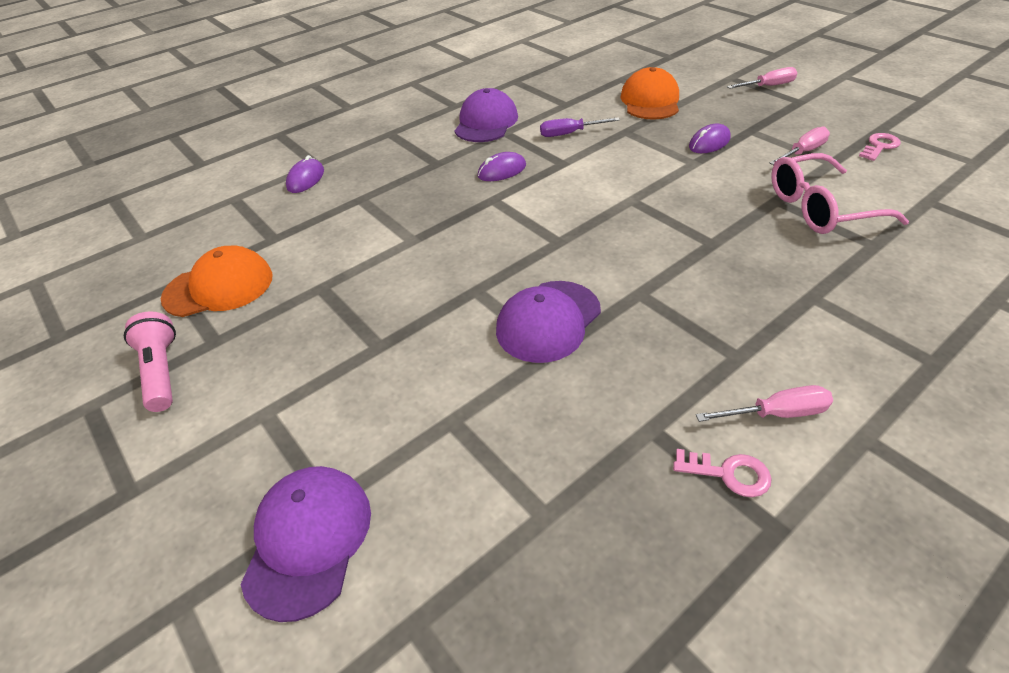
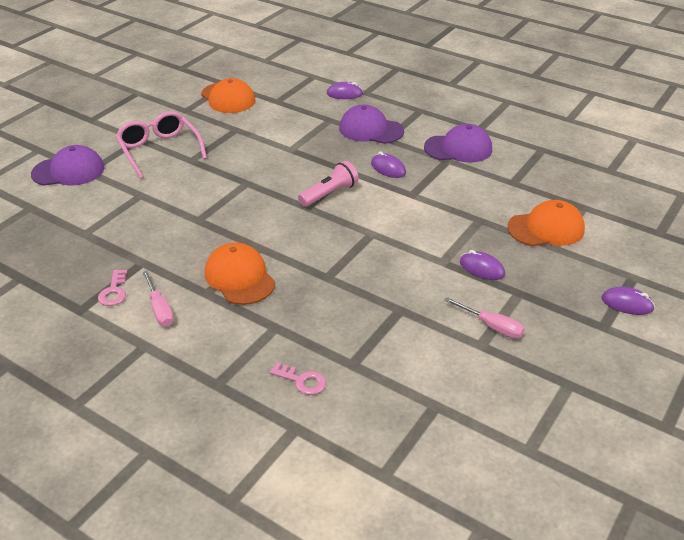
camera: 70 degrees right, 5 degrees down
(162, 371) = (162, 103): pink flashlight -> pink flashlight (329, 194)
(548, 321) = (224, 214): purple cap -> purple cap (371, 130)
(569, 133) = (460, 191): purple screwdriver -> none
(706, 319) = (239, 277): none -> orange cap
(768, 86) = (627, 303): pink screwdriver -> purple mouse
(820, 208) = (397, 334): pink glasses -> pink glasses (159, 150)
(879, 146) = (529, 380): pink key -> pink key (302, 381)

